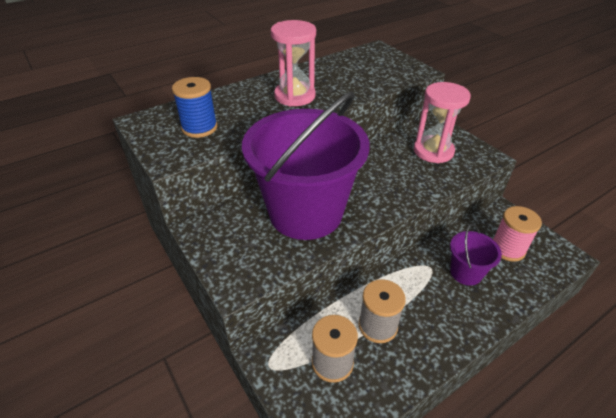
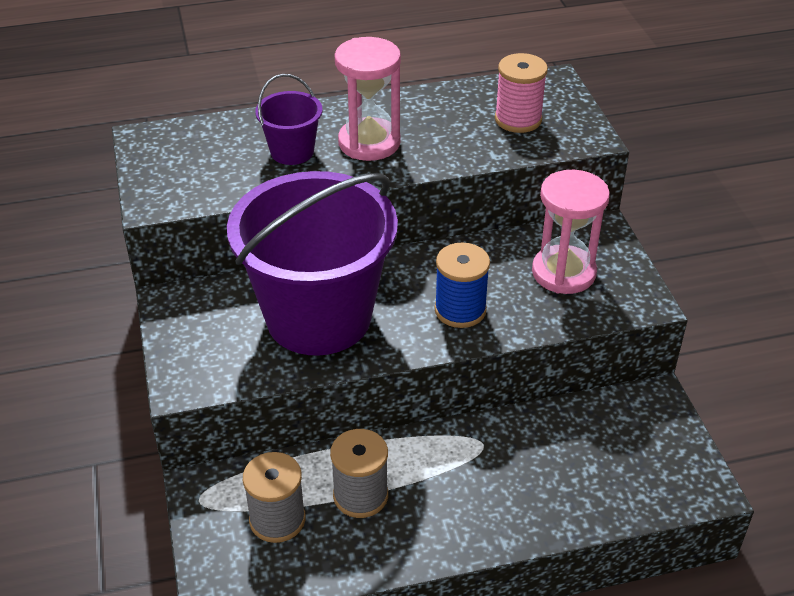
camera: 20 degrees right, 0 degrees up
(199, 128) = (213, 165): blue spool -> blue spool (460, 310)
(466, 272) = (529, 466): purple bucket -> purple bucket (292, 151)
(507, 249) = (619, 452): pink spool -> pink spool (518, 119)

